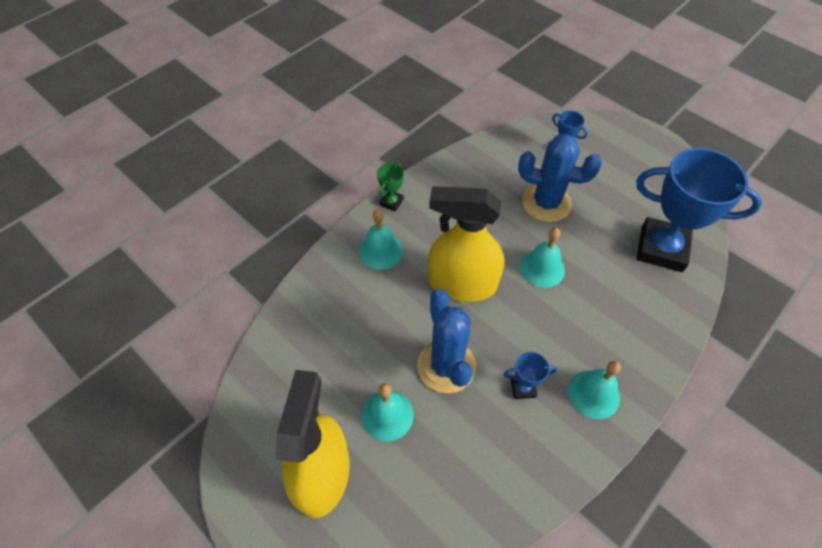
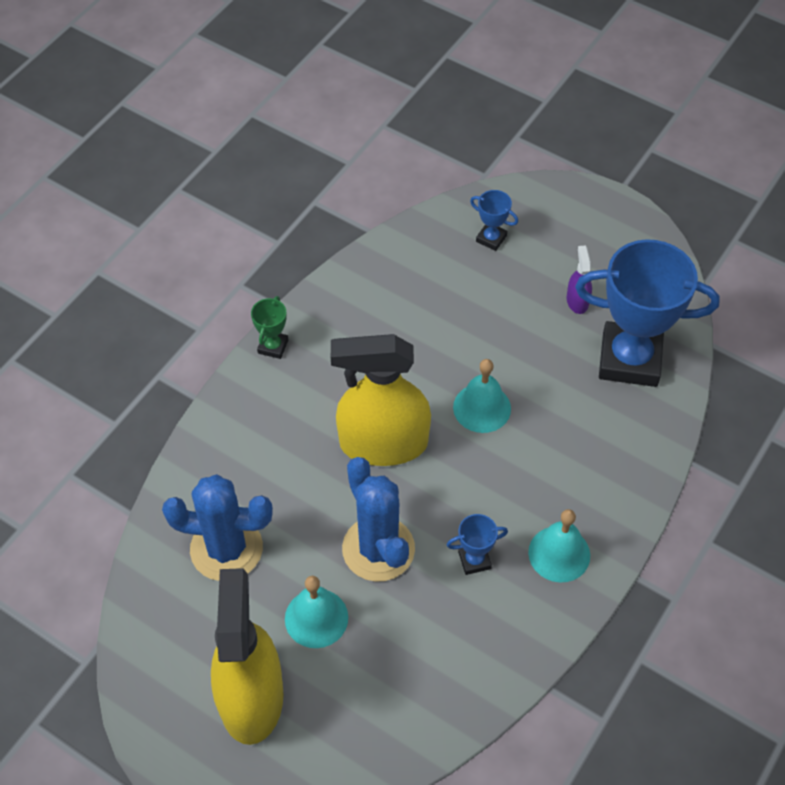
camera: 10 degrees left, 0 degrees up
(380, 251) = (270, 416): turquoise bell -> none
(546, 203) = (478, 318): blue cactus -> blue cactus (226, 548)
(623, 201) = (577, 301): none -> purple spray bottle

